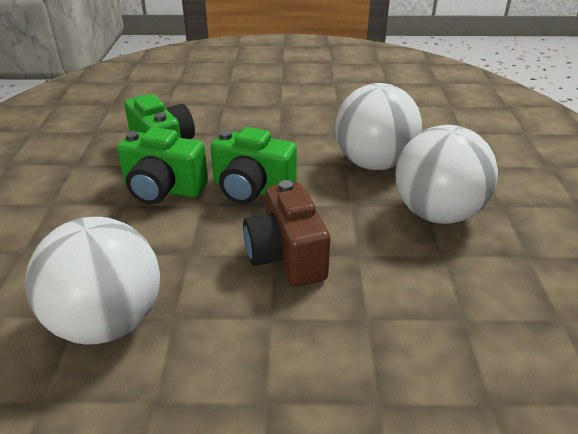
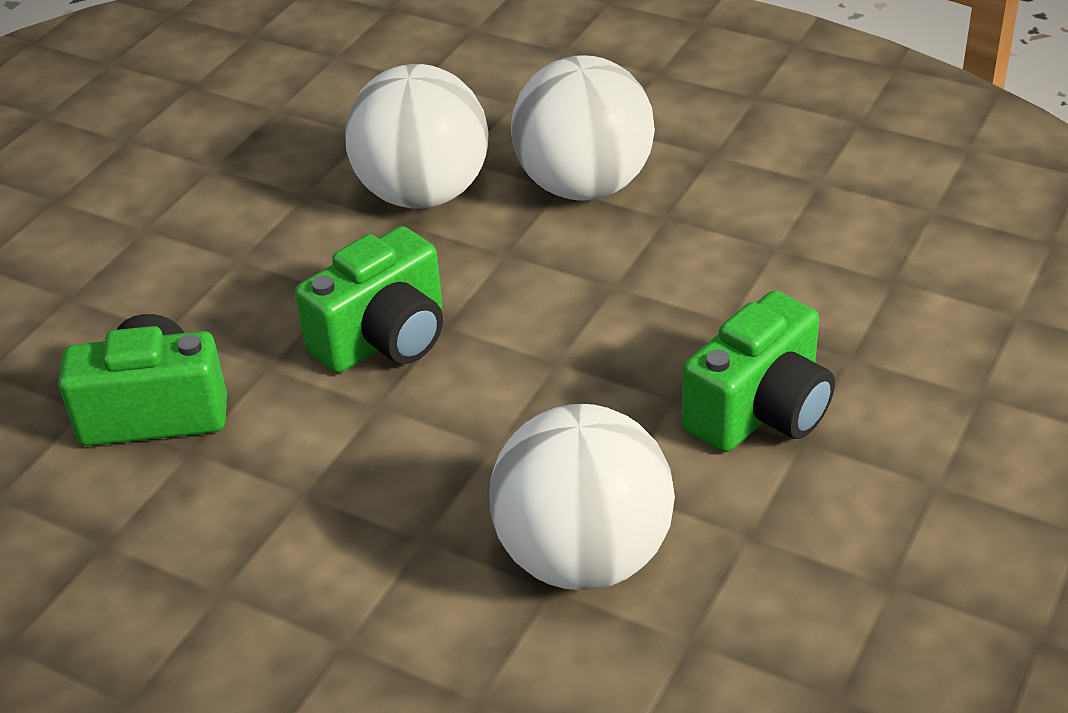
camera: 60 degrees left, 5 degrees up
(163, 189) = (298, 439): green camera -> green camera (760, 411)
(286, 256) = (570, 350): brown camera -> none

